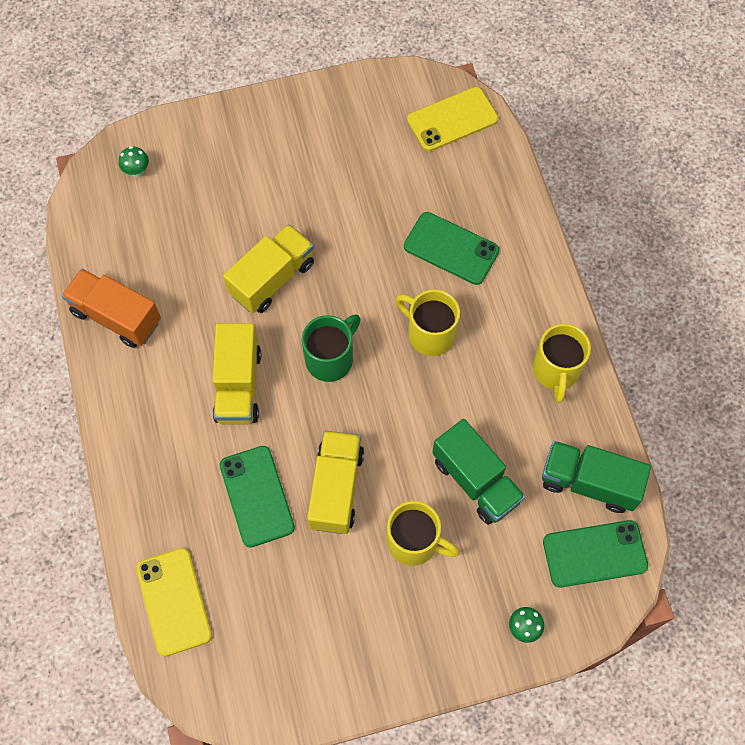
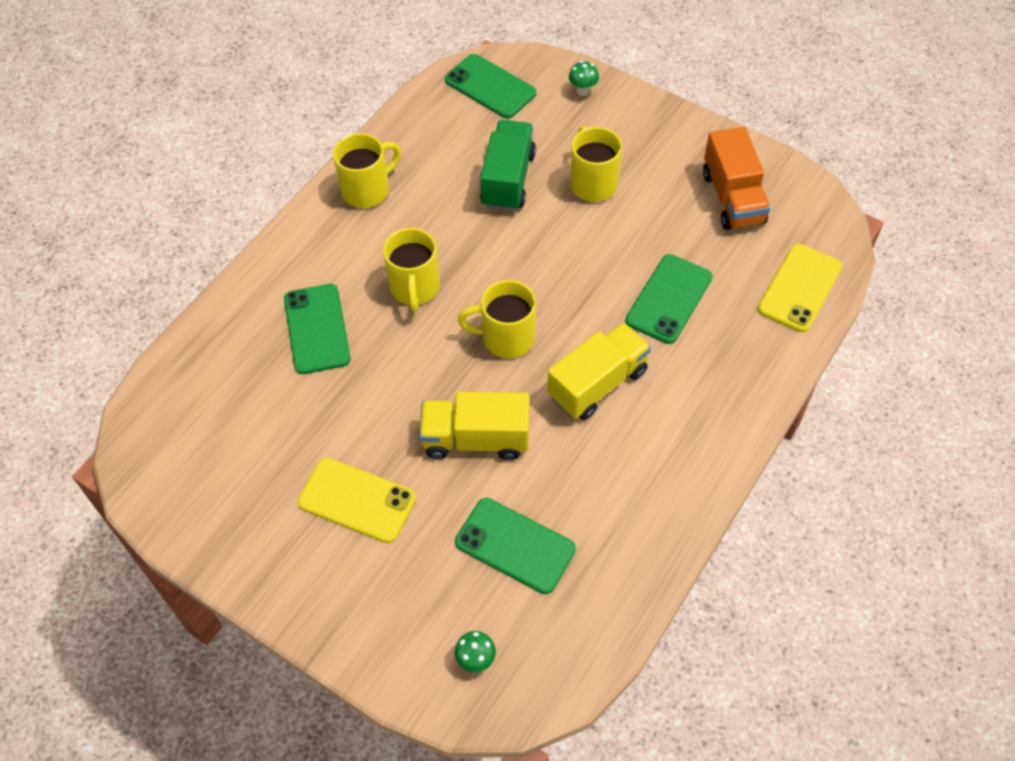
camera: 130 degrees left, 10 degrees down
(116, 316) = (638, 533): orange truck -> orange truck (732, 198)
(180, 243) = (515, 545): none -> green phone
(331, 358) = (506, 338): green mug -> yellow mug
(336, 488) = (607, 255): yellow truck -> none
(452, 119) = (168, 425): yellow phone -> yellow phone (357, 500)
(588, 482) = (440, 119): green truck -> none

